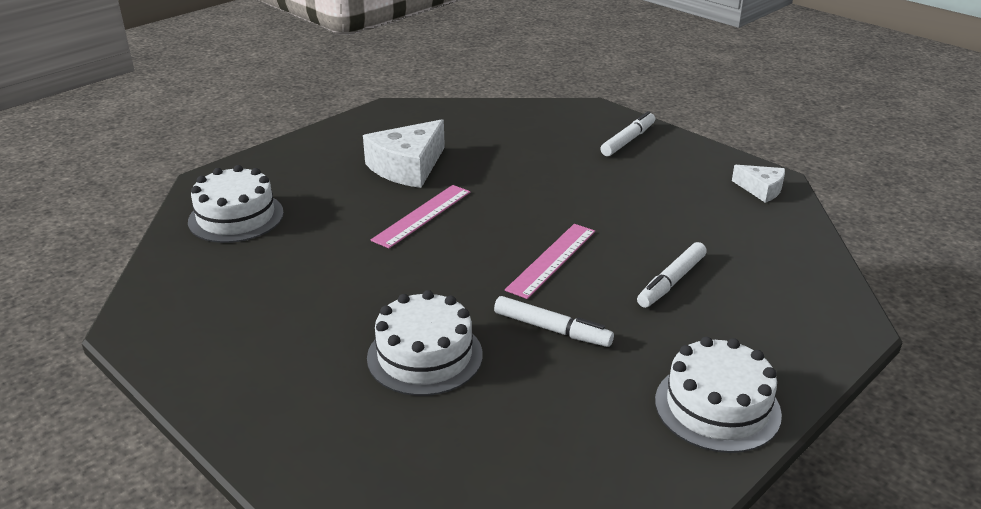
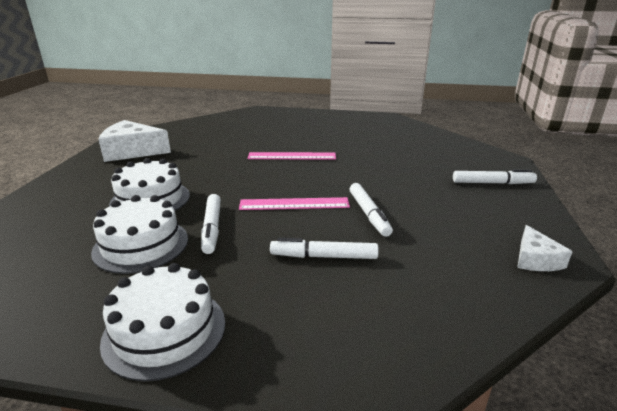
camera: 55 degrees right, 5 degrees down
(236, 217) = (234, 123): white cake -> white cake (141, 245)
(407, 167) = (336, 138): white cheese -> white cheese (132, 151)
(619, 227) = (369, 214): none -> white marker

